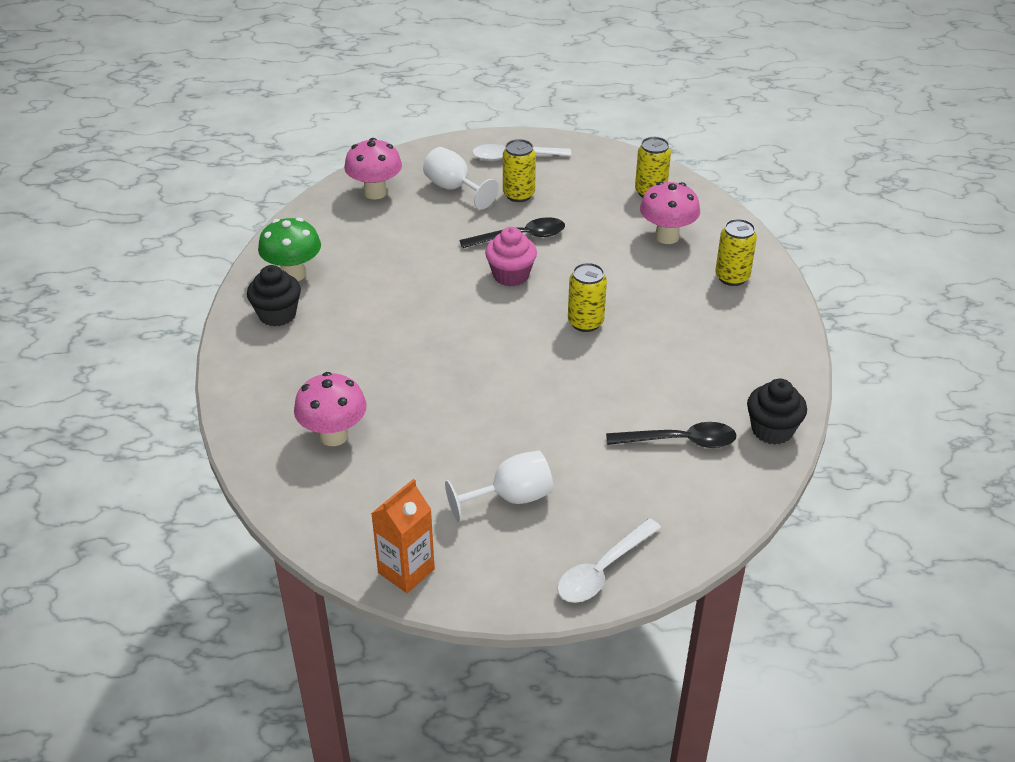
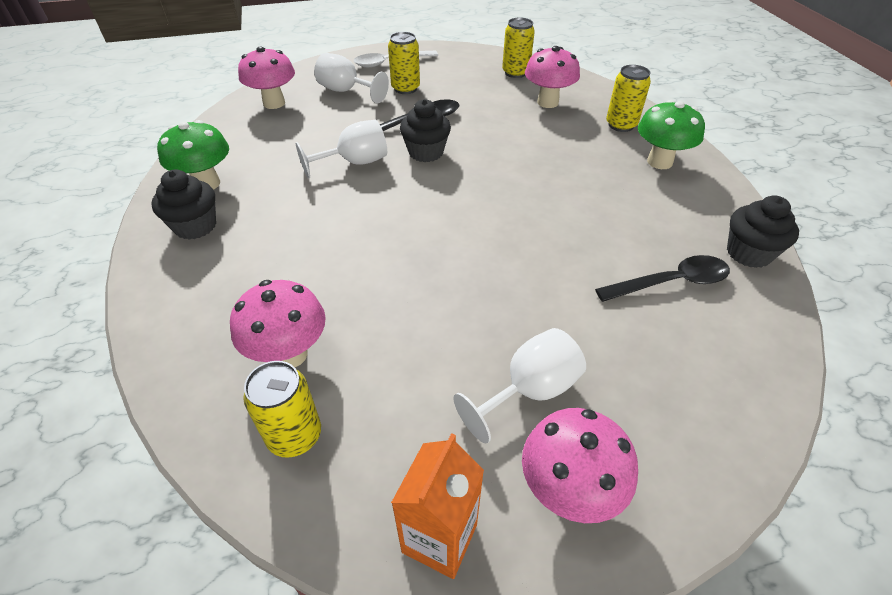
camera: 15 degrees left, 5 degrees up
(437, 275) = (355, 163): none -> white goblet
(508, 564) = (568, 490): none -> pink mushroom
(511, 275) = (426, 152): pink cupcake -> black cupcake
(585, 322) = (515, 182): yellow can -> yellow can (295, 436)
(602, 570) = (685, 468): white spoon -> none
(747, 326) = (659, 162): none -> green mushroom

